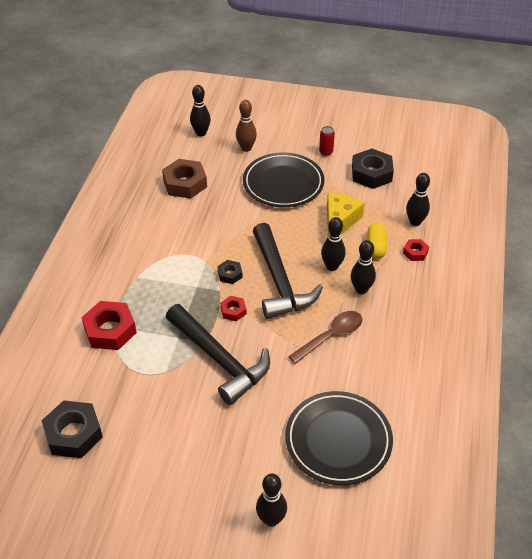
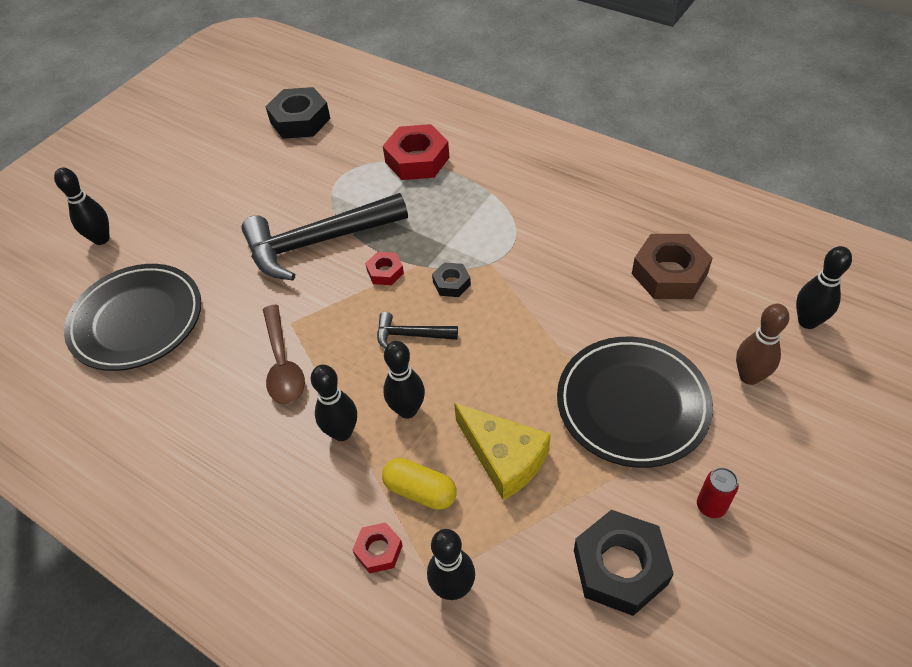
camera: 115 degrees right, 5 degrees up
(279, 281) = (411, 335): black hammer -> black hammer, size x0.46

